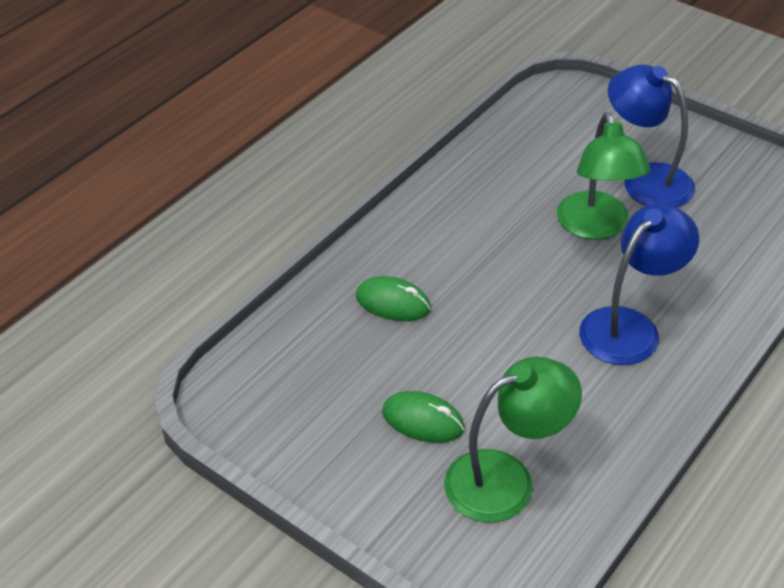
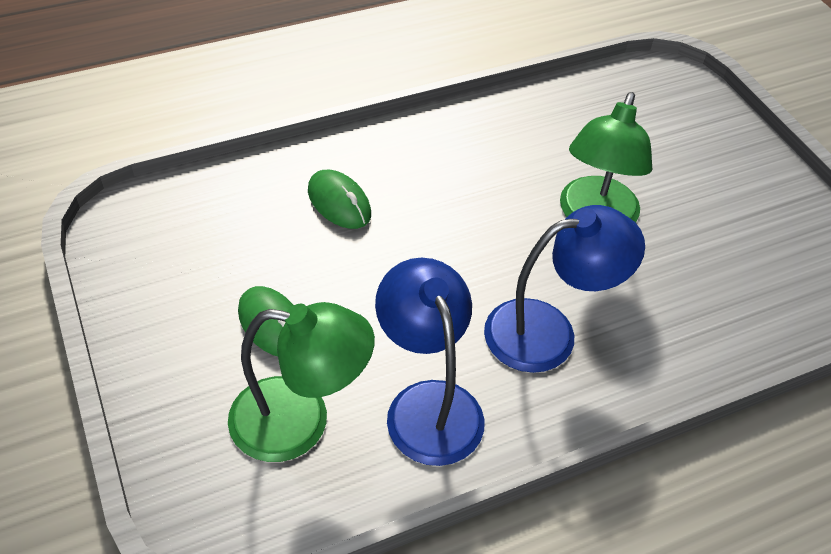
camera: 25 degrees right, 5 degrees up
(645, 180) = (684, 194): blue lamp -> blue lamp (428, 404)

